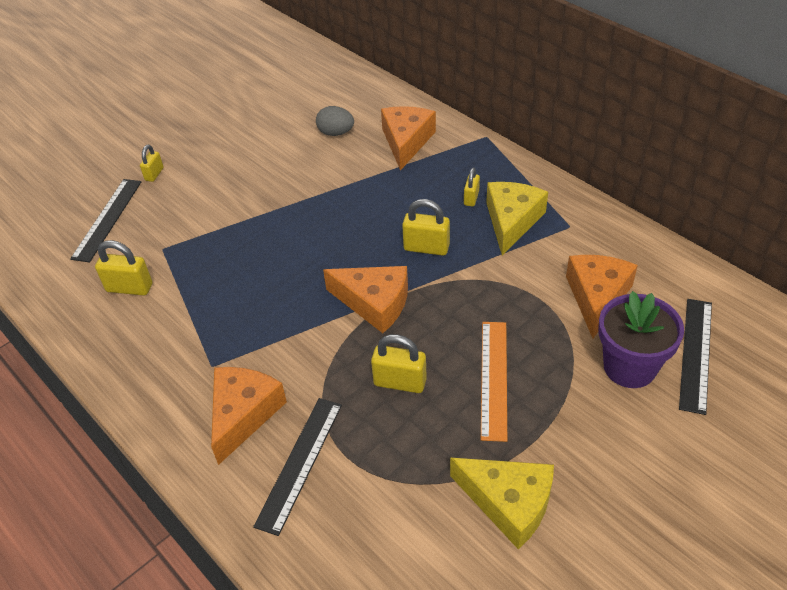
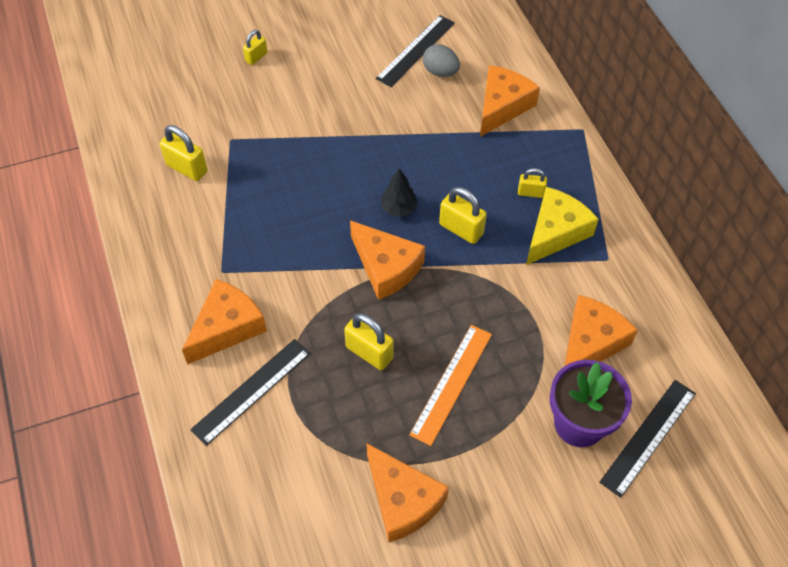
camera: 20 degrees right, 10 degrees up
(107, 219) = (197, 90): black ruler -> black ruler (416, 50)
(359, 251) = (398, 208): none -> black tree
(471, 198) = (530, 193): yellow padlock -> yellow padlock turned 60 degrees clockwise
(509, 503) = (402, 500): yellow cheese -> orange cheese

